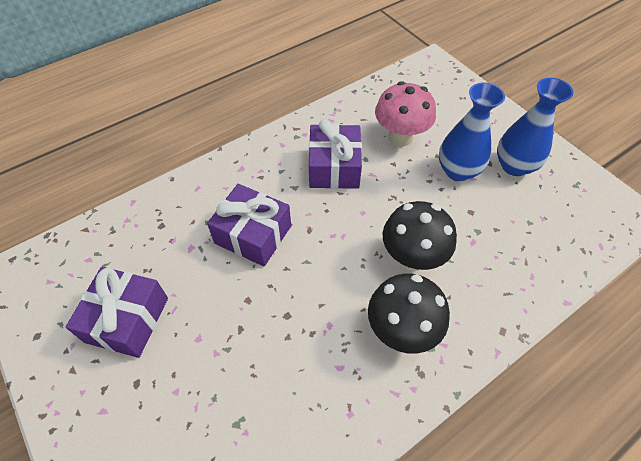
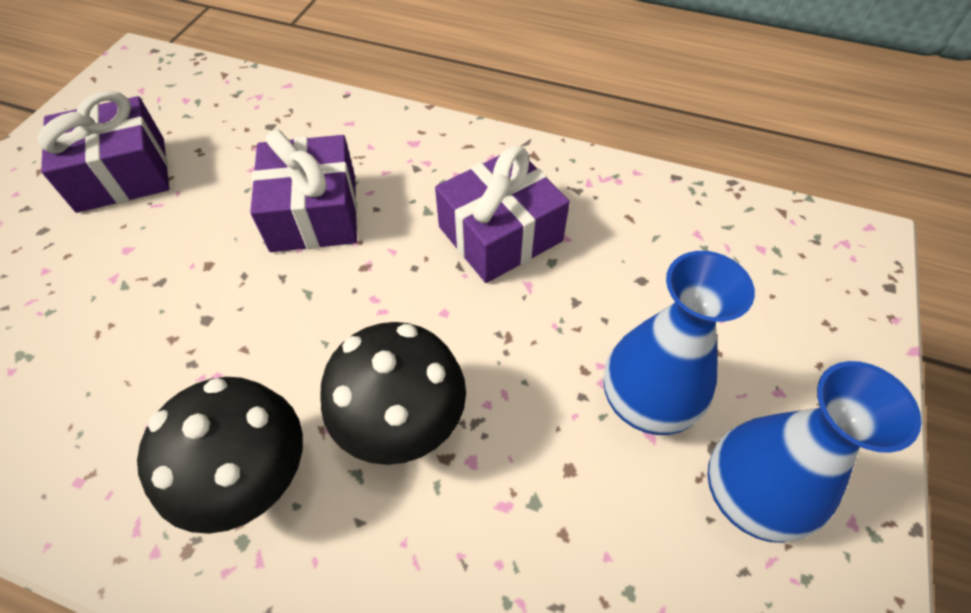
camera: 55 degrees right, 0 degrees up
(400, 137) = (639, 282): pink mushroom -> none

